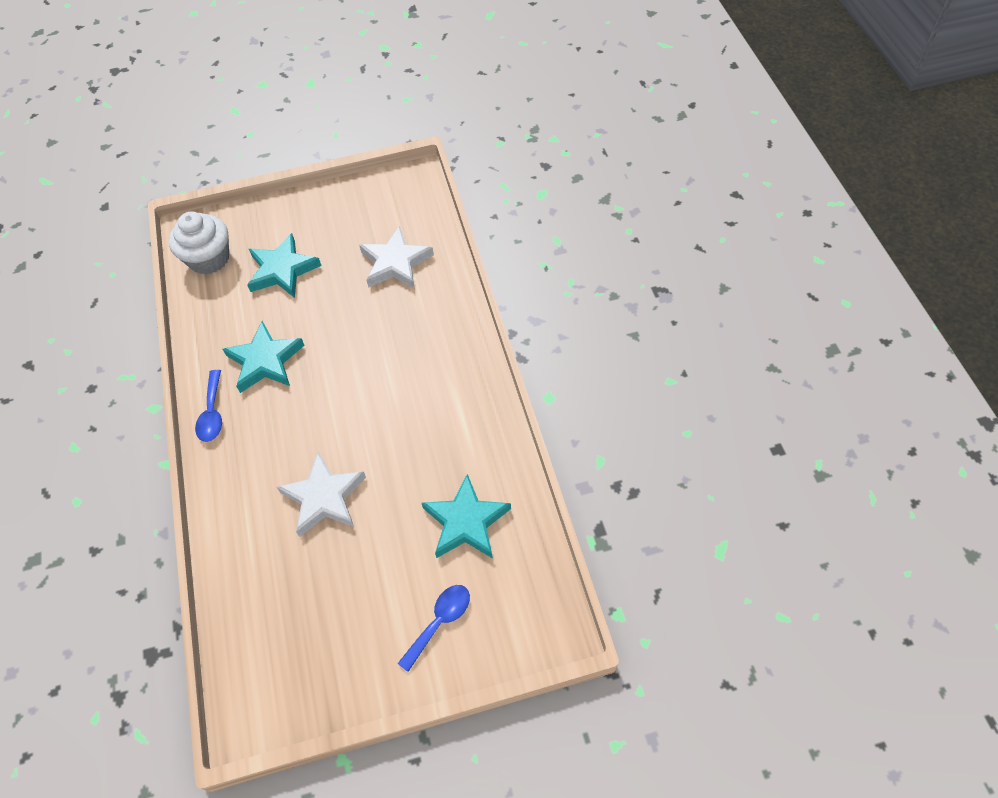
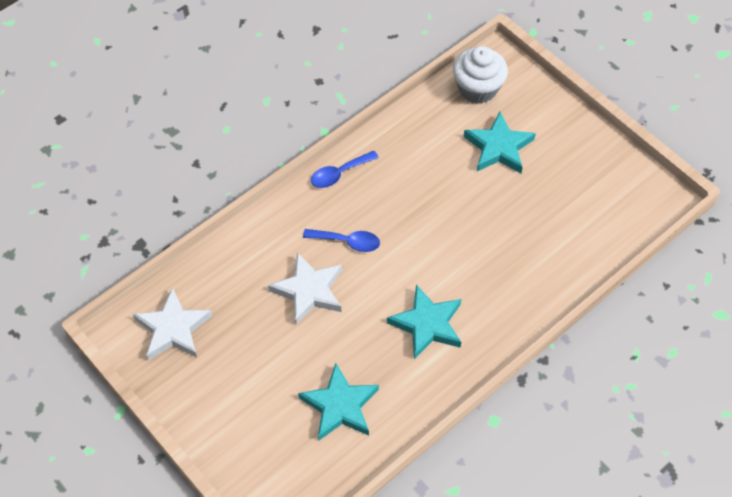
camera: 60 degrees right, 0 degrees up
(265, 361) = (405, 184): turquoise star -> turquoise star (427, 324)
(395, 263) = (558, 229): white star -> white star (173, 329)
(440, 622) = (248, 425): blue spoon -> blue spoon (347, 242)

